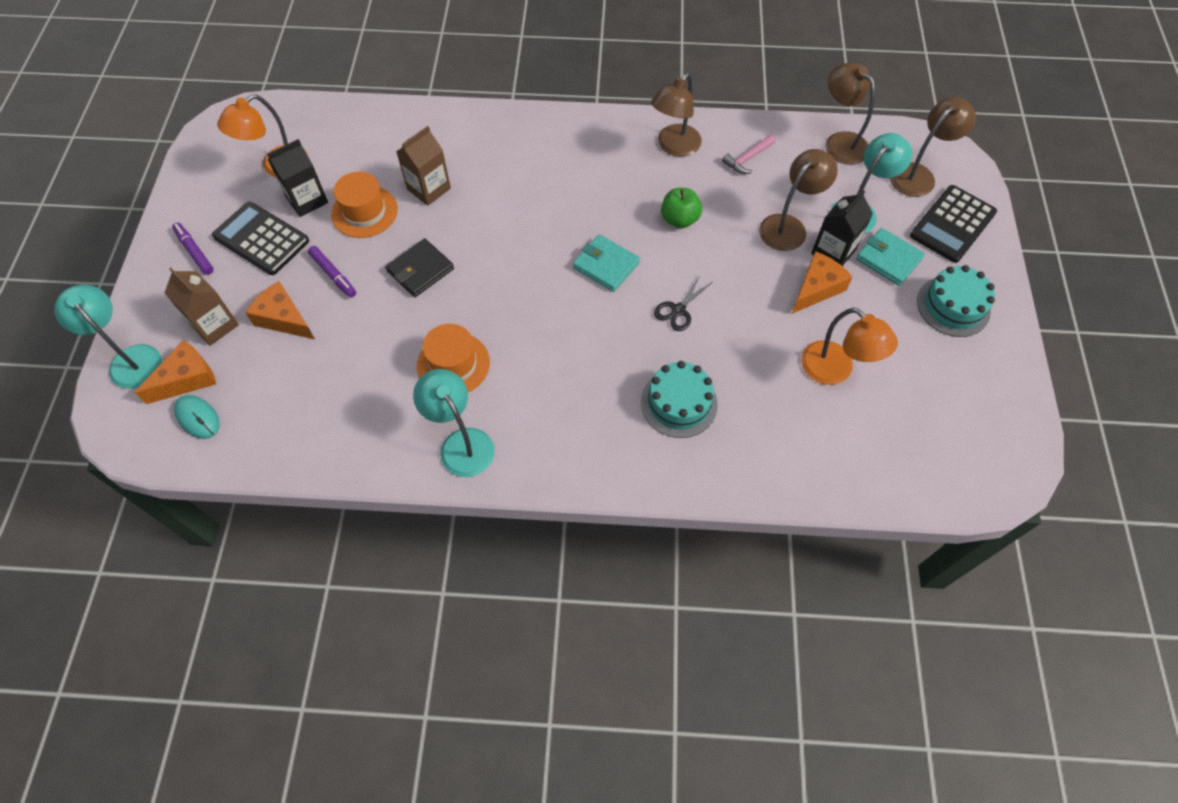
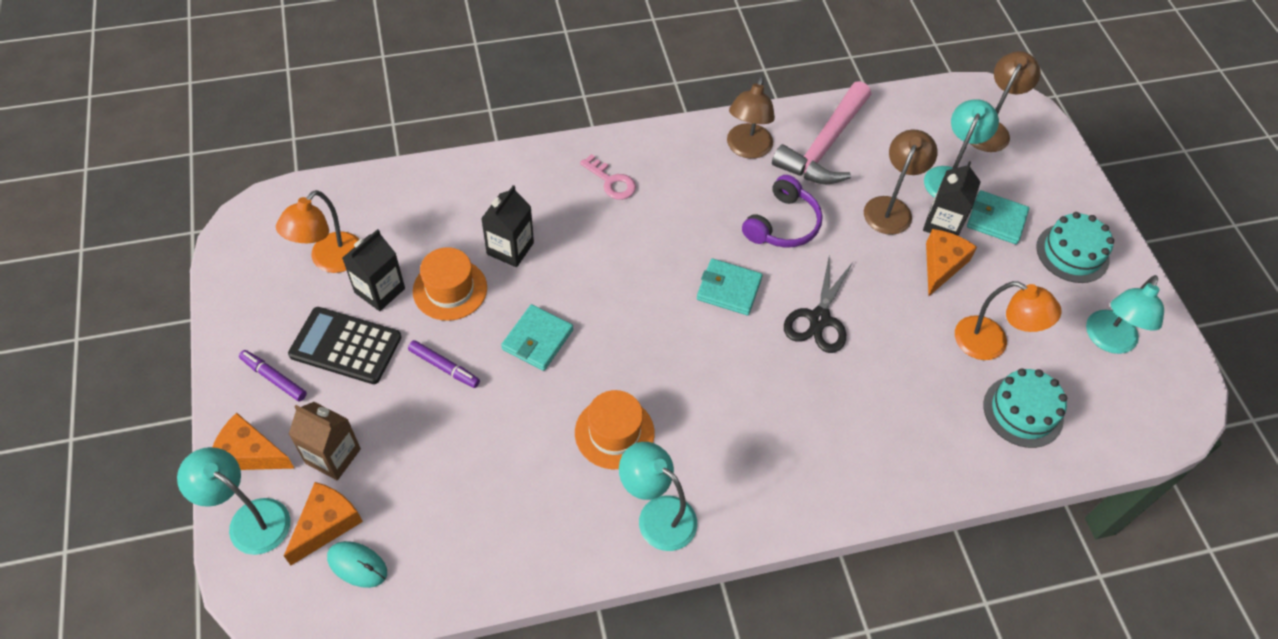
camera: 20 degrees left, 5 degrees down
(284, 318) = (409, 429): orange cheese -> orange cheese (250, 453)
(420, 270) = (537, 339): black wallet -> turquoise wallet
(429, 189) = (510, 248): brown carton -> black carton
(539, 150) = (611, 181): none -> pink key
(678, 310) = (819, 319): black scissors -> black scissors, size x1.55
(679, 219) = (782, 224): green apple -> purple headphones
(679, 403) = (858, 415): turquoise cake -> turquoise cake (1023, 411)
(747, 159) = (824, 146): pink hammer -> pink hammer, size x2.22
(840, 142) = (905, 111): brown lamp -> none
(952, 224) = (1040, 172): black calculator -> none
(955, 395) = (1108, 341): none -> turquoise lamp

